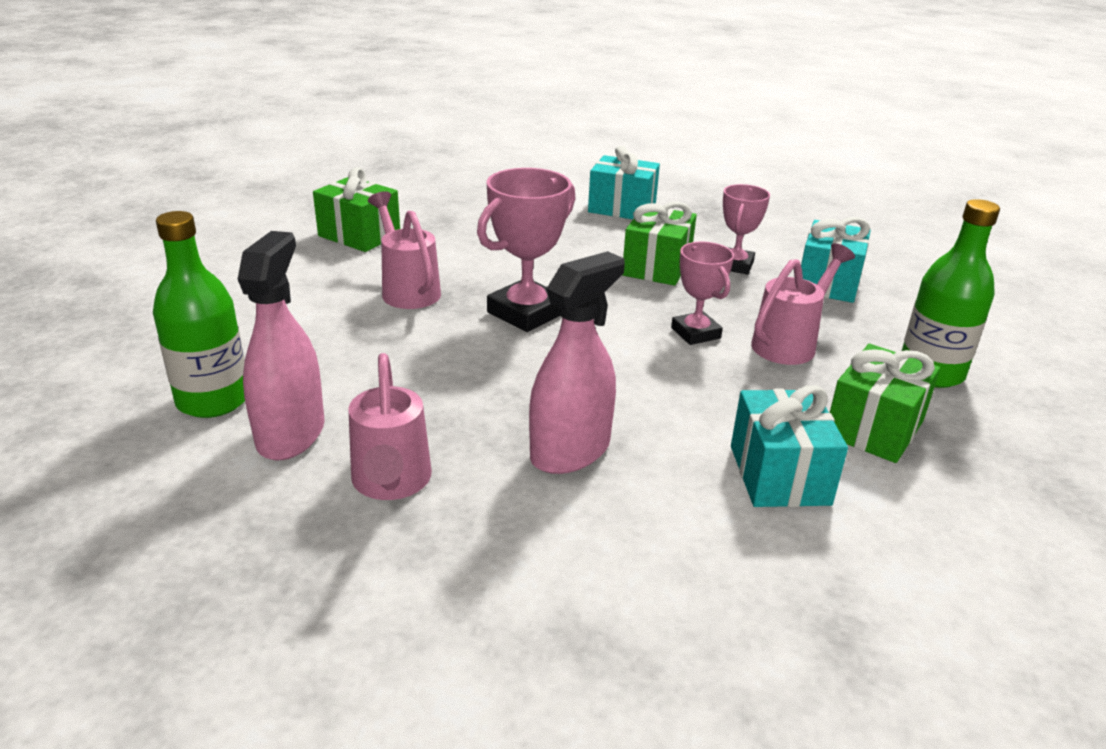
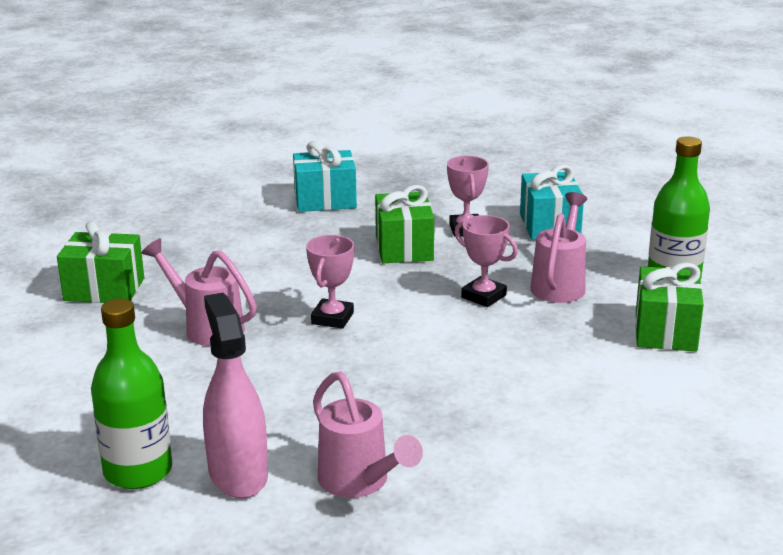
camera: 25 degrees left, 5 degrees down
(526, 313) = (332, 318): pink trophy -> pink trophy, size x0.63
(570, 451) = (470, 415): pink spray bottle -> none
(779, 475) = (628, 384): turquoise gift -> none

